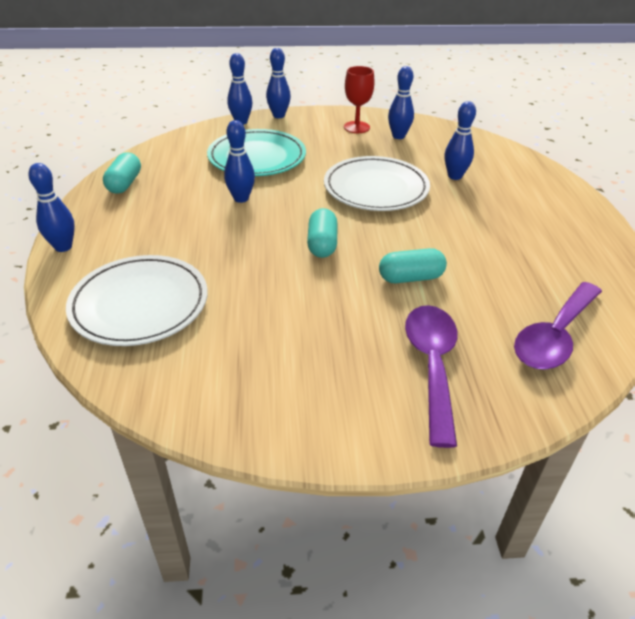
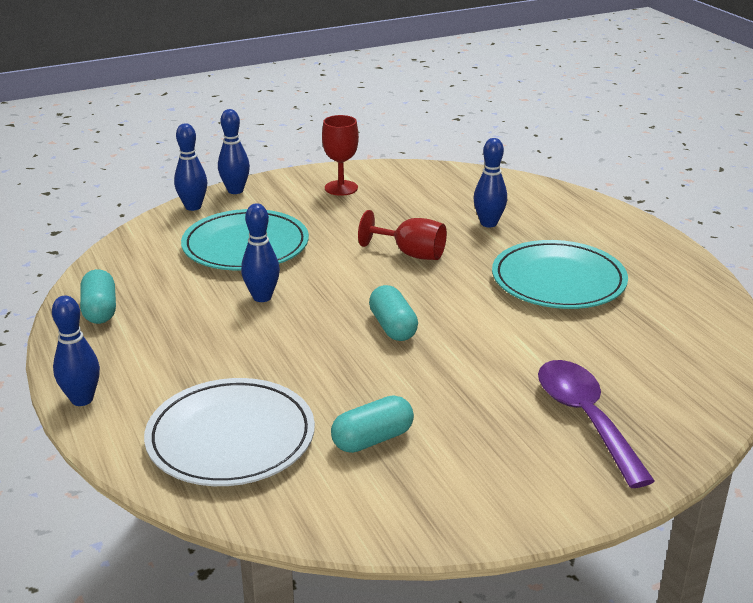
camera: 20 degrees left, 10 degrees down
(376, 188) = (411, 254): white plate -> red goblet
(398, 136) = (397, 190): blue bowling pin -> none
(410, 278) = (510, 340): turquoise capsule -> turquoise capsule (372, 439)
(484, 236) = (558, 280): none -> turquoise plate
(554, 336) = (682, 362): purple spoon -> none

